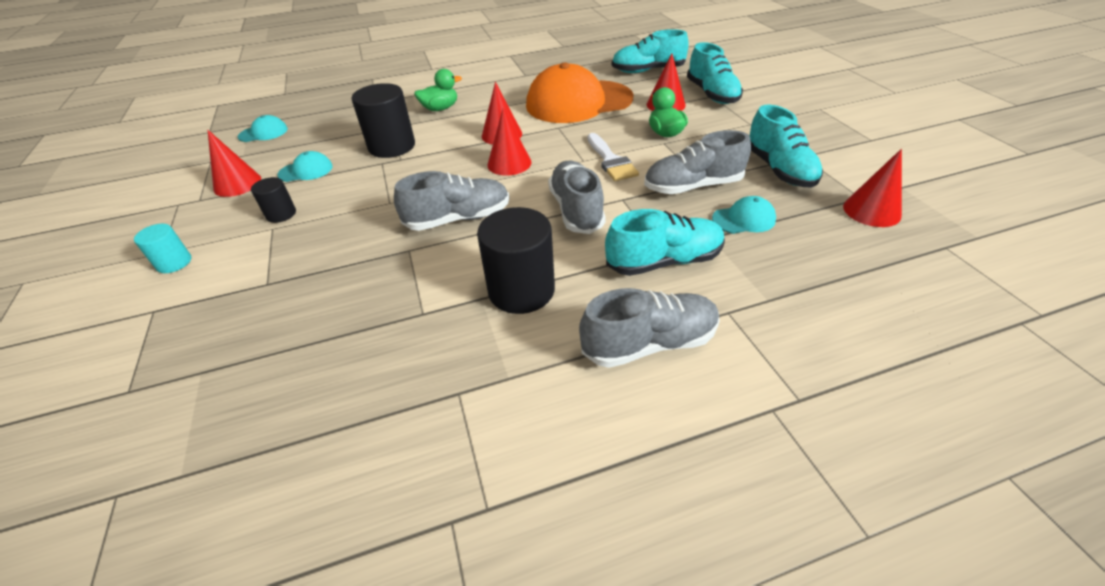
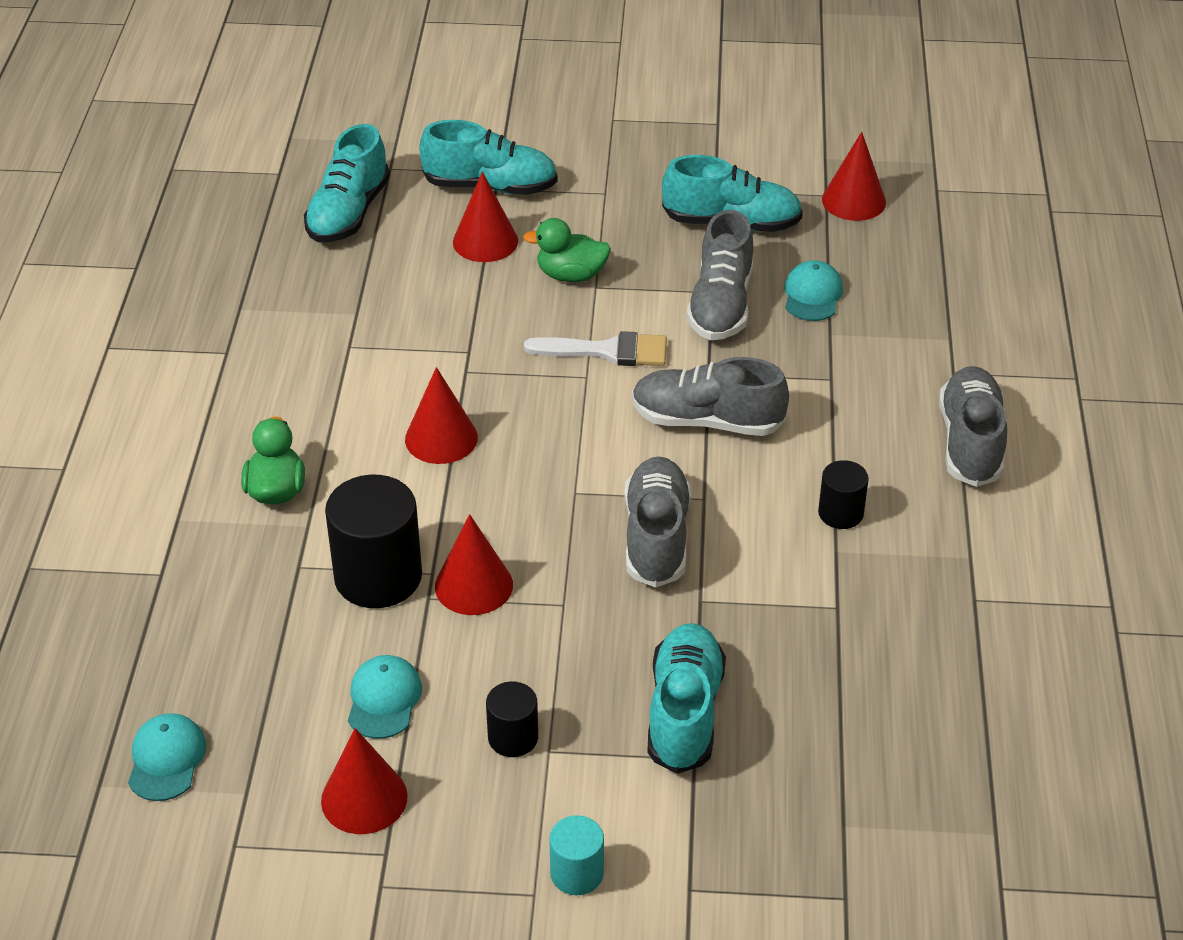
camera: 70 degrees left, 0 degrees up
(509, 163) = (540, 452): red cone -> red cone (473, 585)
(521, 290) = (840, 513): black cylinder -> black cylinder, size x0.53
(578, 102) = (397, 324): orange cap -> none
(664, 261) = (852, 385): turquoise shoe -> turquoise shoe (684, 712)

